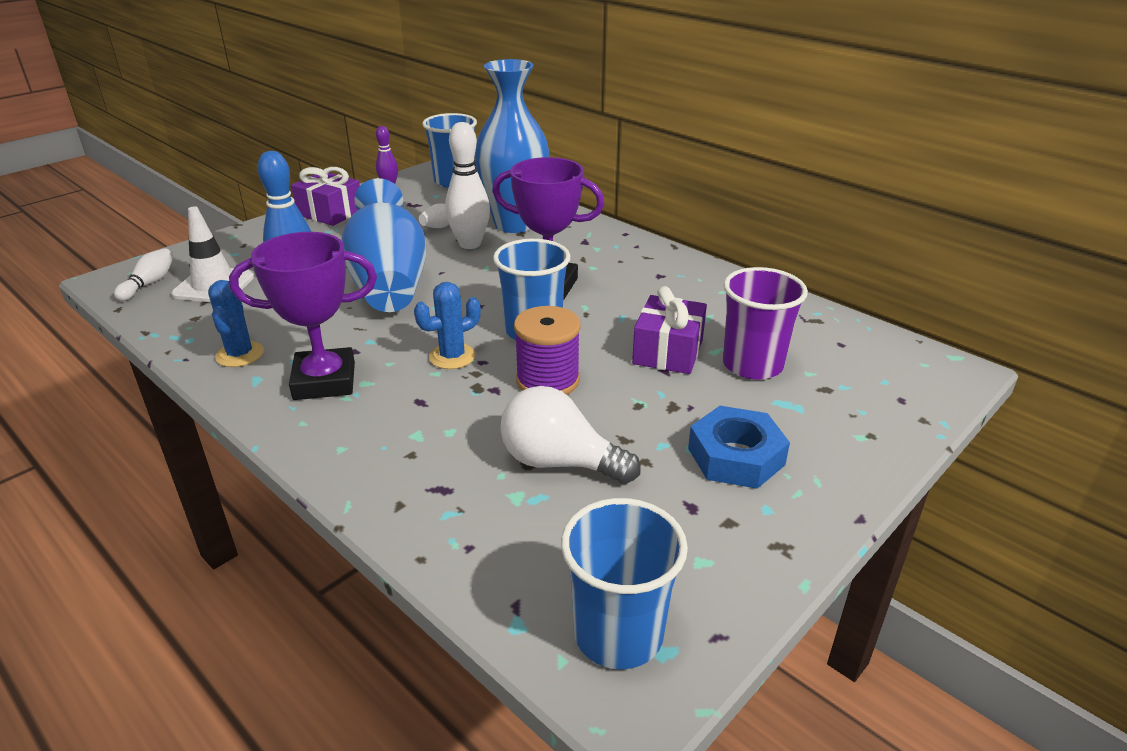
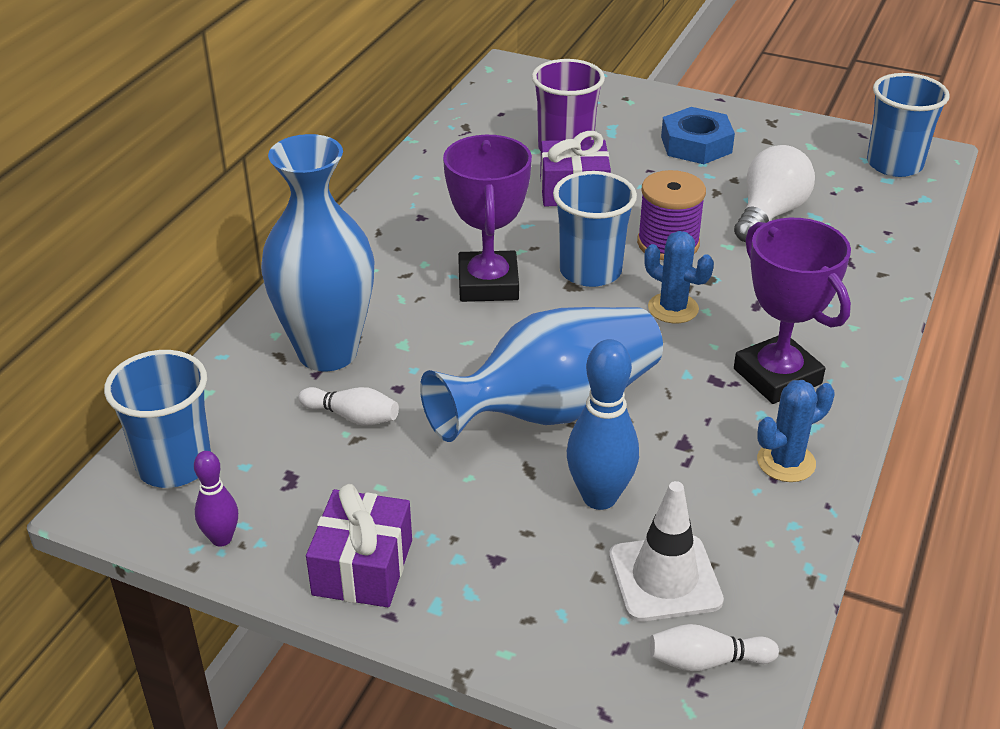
camera: 110 degrees left, 5 degrees up
(470, 244) = (409, 374): white bowling pin -> none
(559, 462) = (769, 214): white light bulb -> white light bulb turned 150 degrees counterclockwise

